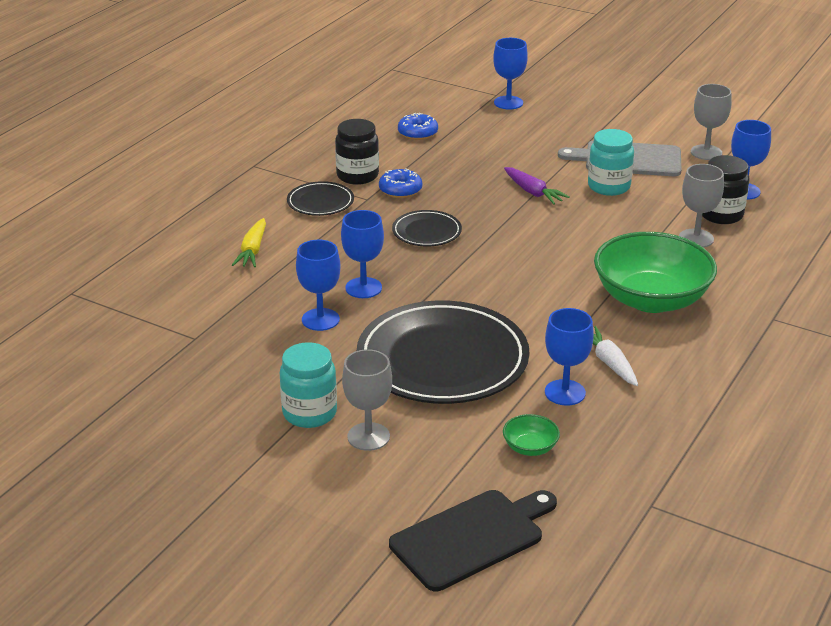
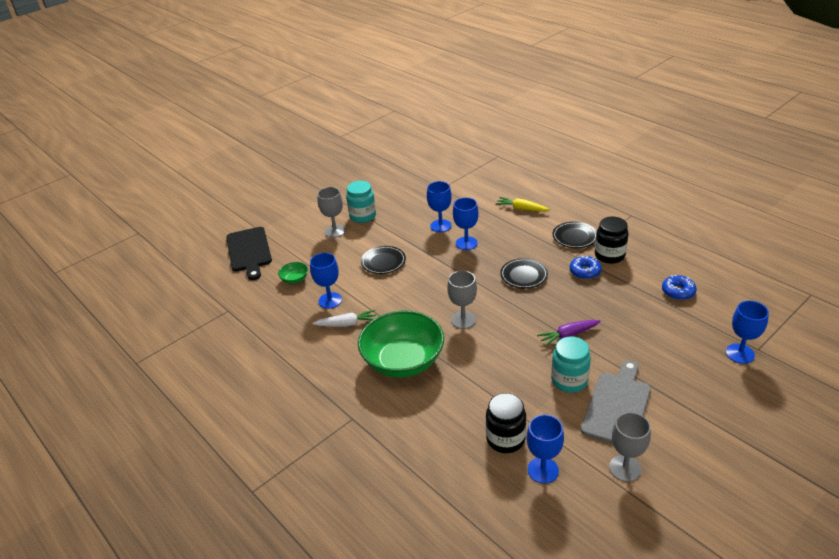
camera: 110 degrees right, 5 degrees up
(442, 359) = (383, 262): black plate -> black plate, size x0.46
(696, 238) = (473, 410): grey goblet -> grey goblet (463, 320)

